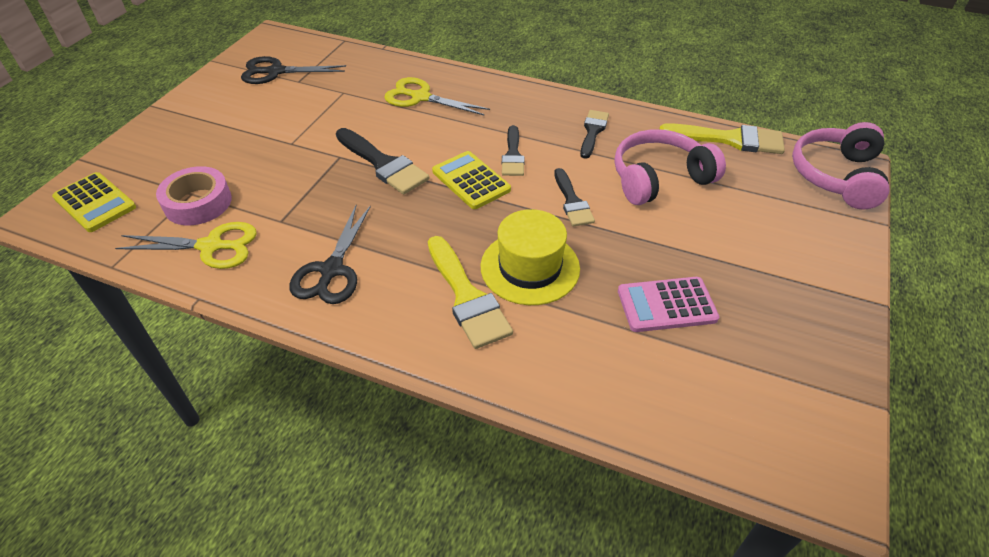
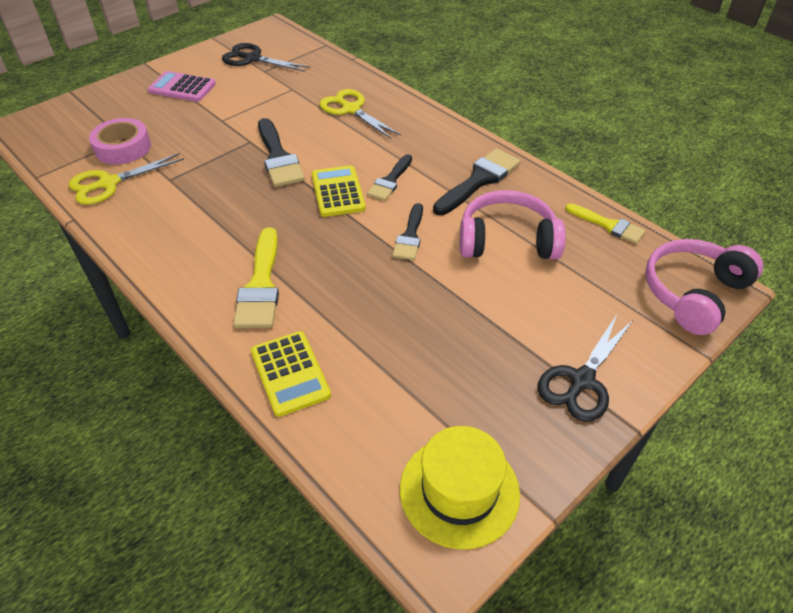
camera: 25 degrees right, 0 degrees up
(95, 203) = (57, 127): yellow calculator -> yellow calculator (290, 373)
(211, 246) = (108, 183): yellow scissors -> yellow scissors turned 120 degrees clockwise
(331, 270) = (177, 229): black scissors -> black scissors (582, 381)
(530, 267) = (329, 279): yellow hat -> yellow hat (459, 491)
(593, 132) = (479, 180): black brush -> black brush, size x1.56
(666, 305) = (421, 351): pink calculator -> pink calculator (182, 88)
(729, 139) = (608, 225): yellow brush -> yellow brush, size x0.64

